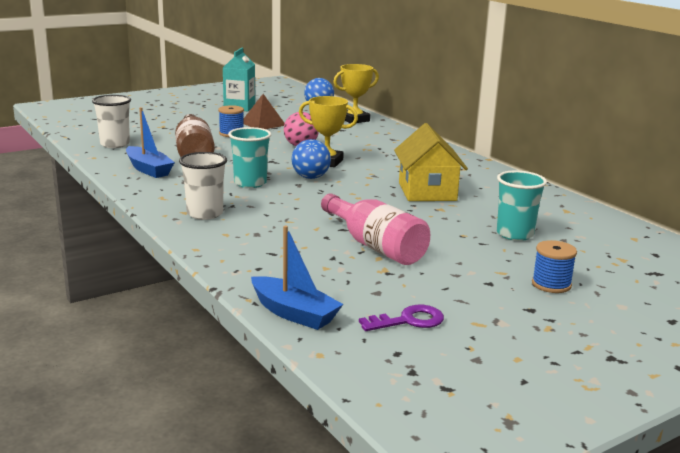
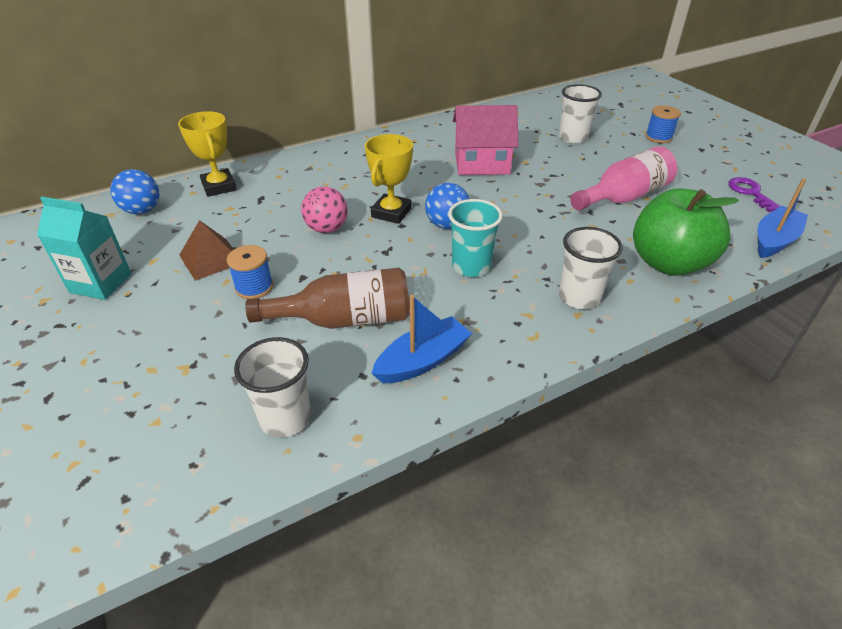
camera: 85 degrees left, 20 degrees up
(251, 252) = (668, 263): none -> green apple
(427, 191) = (482, 163): yellow house -> pink house
(515, 234) = (573, 138): turquoise cup -> white cup

